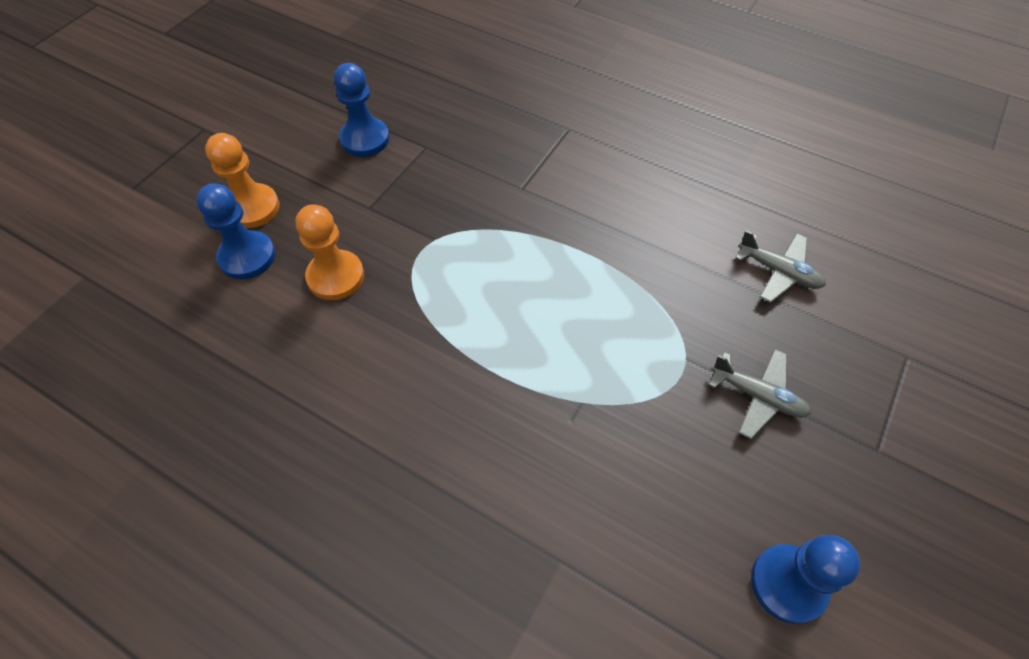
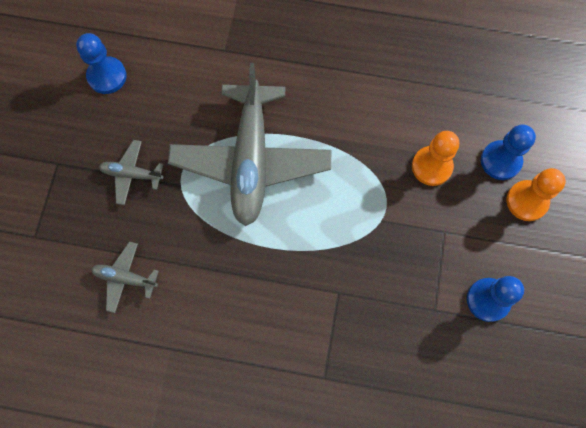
camera: 160 degrees right, 15 degrees up
(574, 360) = (251, 160): none -> grey plane

